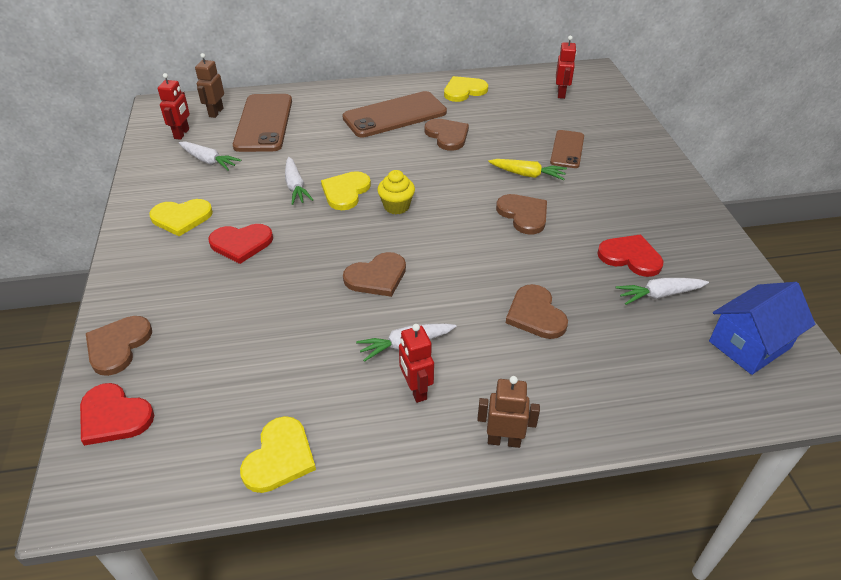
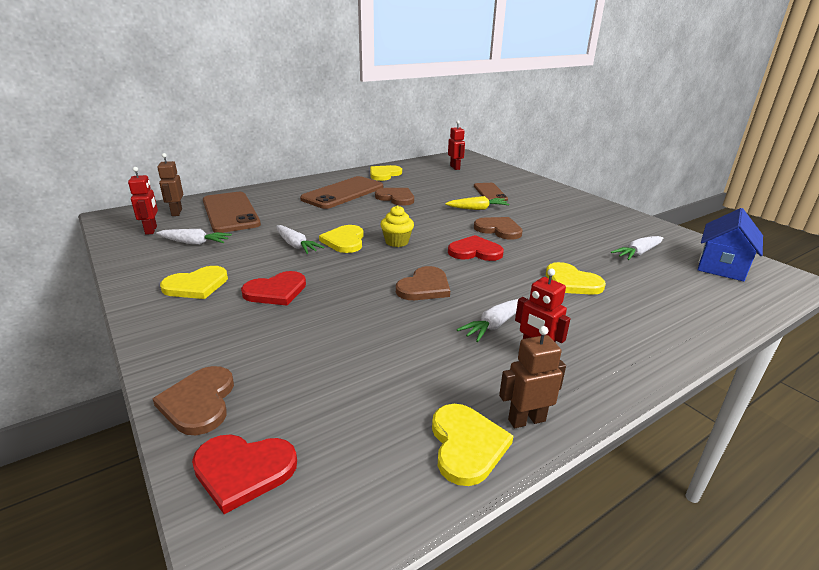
camera: 25 degrees left, 15 degrees down
(504, 440) = (641, 367): brown robot -> brown robot (526, 420)
(535, 314) = (571, 282): brown heart -> yellow heart
(630, 257) = (595, 238): red heart -> red heart (475, 251)

